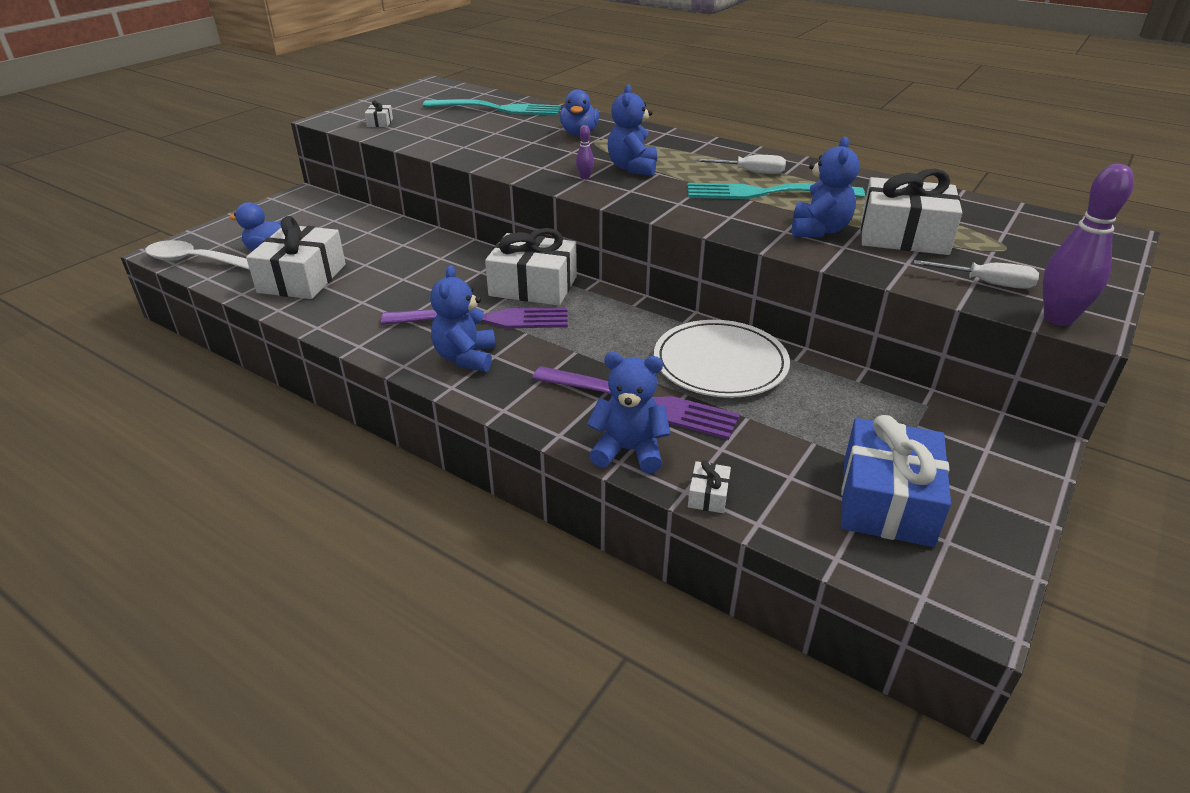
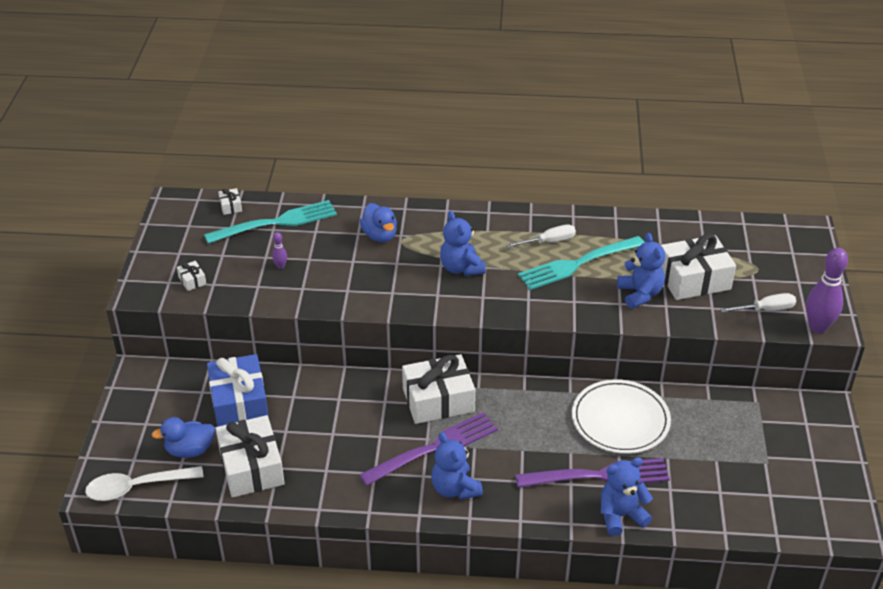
camera: 30 degrees left, 5 degrees up
(585, 177) = (436, 293): purple bowling pin -> purple bowling pin (280, 266)
(708, 495) = (687, 526): white gift -> white gift (231, 206)
(886, 501) = (778, 485): blue gift -> blue gift (239, 402)

